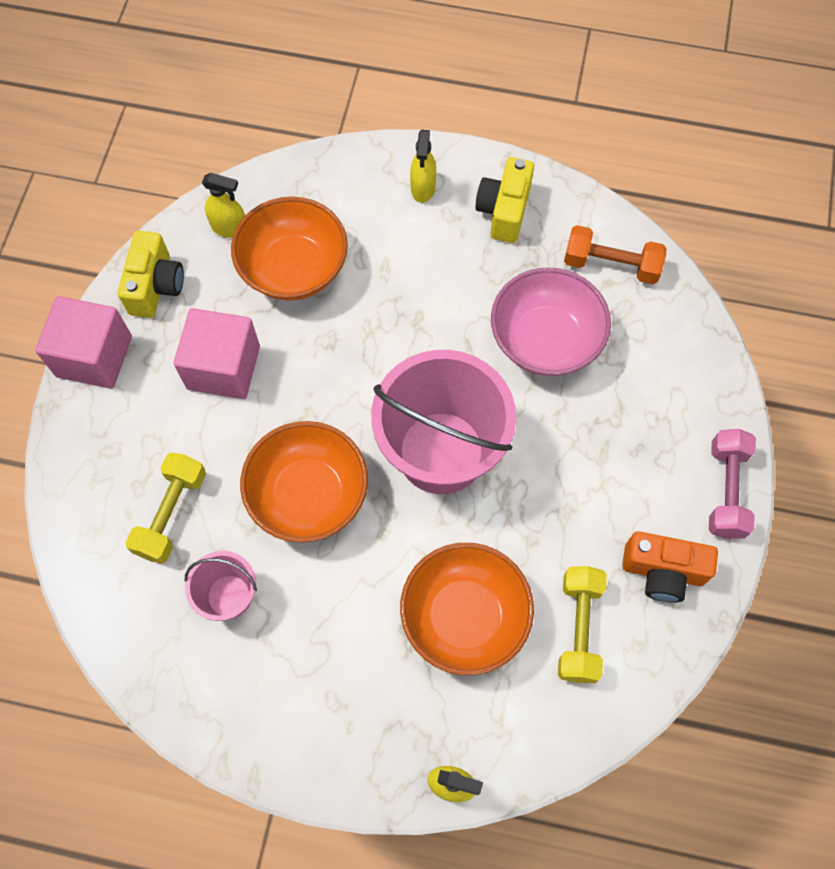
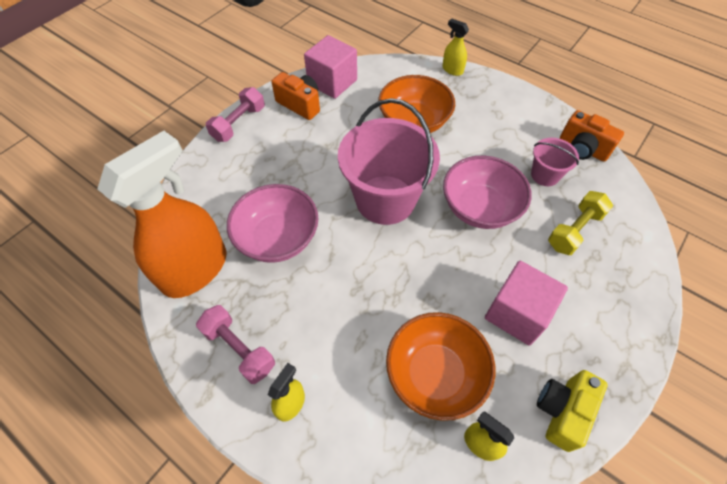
camera: 155 degrees left, 10 degrees down
(94, 356) = (624, 366): pink cube -> pink cube (332, 82)
(178, 680) = (582, 149): none -> orange camera
(308, 495) = (480, 208): orange bowl -> pink bowl
(504, 211) = (239, 349): yellow camera -> pink dumbbell
(579, 628) = (358, 99): yellow dumbbell -> none
(611, 265) = (195, 270): orange dumbbell -> orange spray bottle

